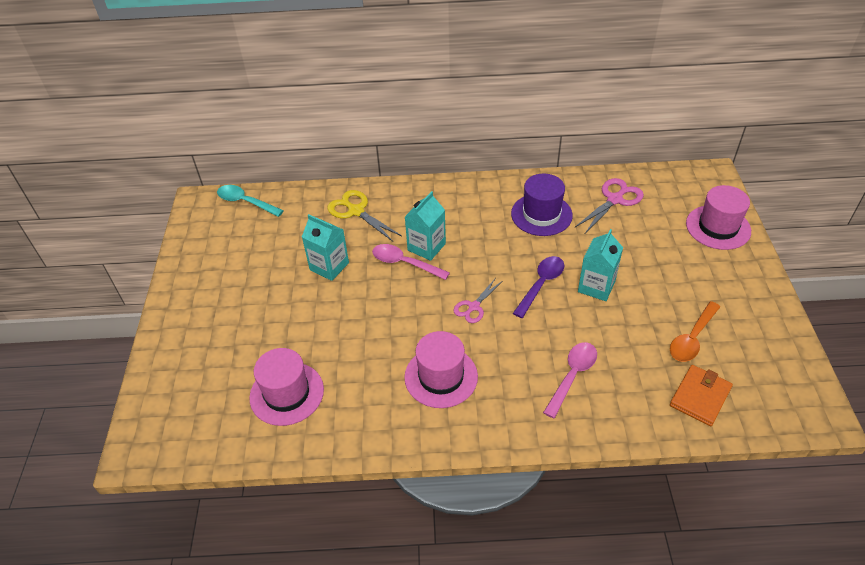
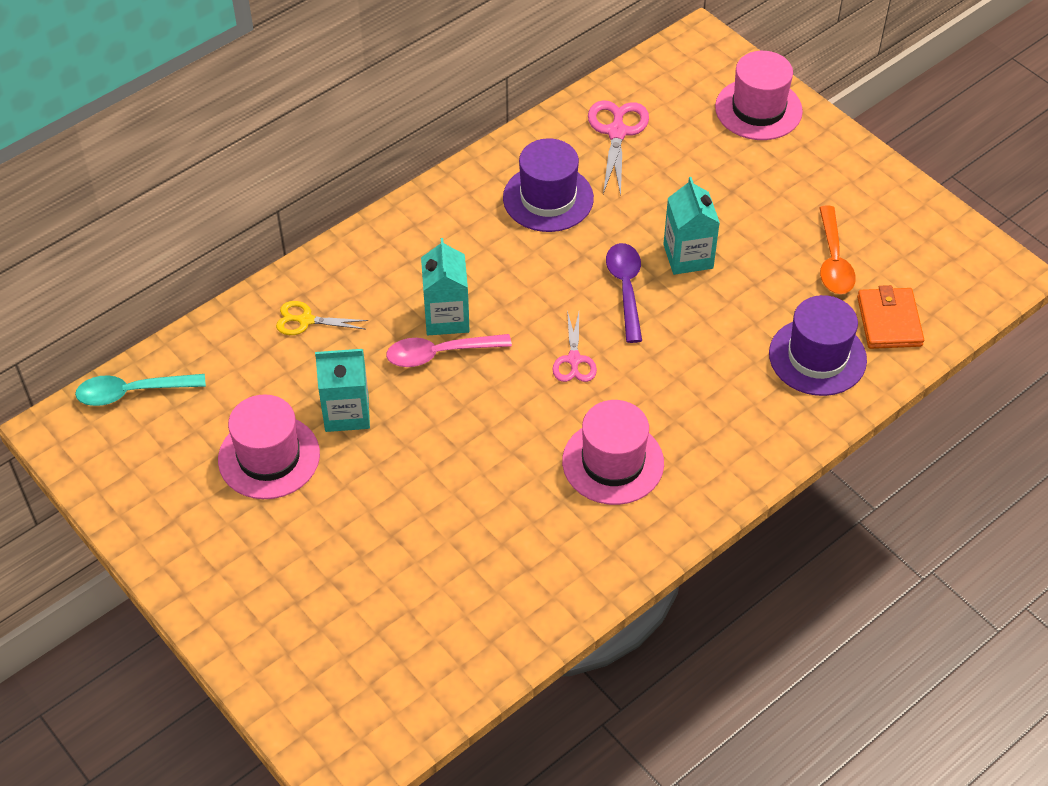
camera: 40 degrees left, 5 degrees up
(287, 393) = (455, 591): pink hat -> pink hat (269, 457)
(356, 211) = (306, 320): yellow scissors -> yellow scissors, size x0.64
(572, 376) = (749, 375): pink spoon -> none
(628, 390) = (817, 357): none -> purple hat

